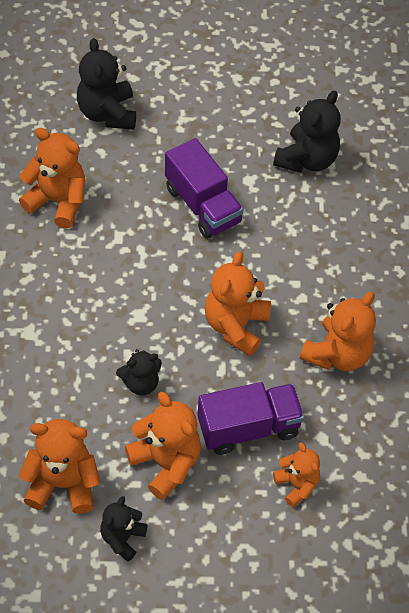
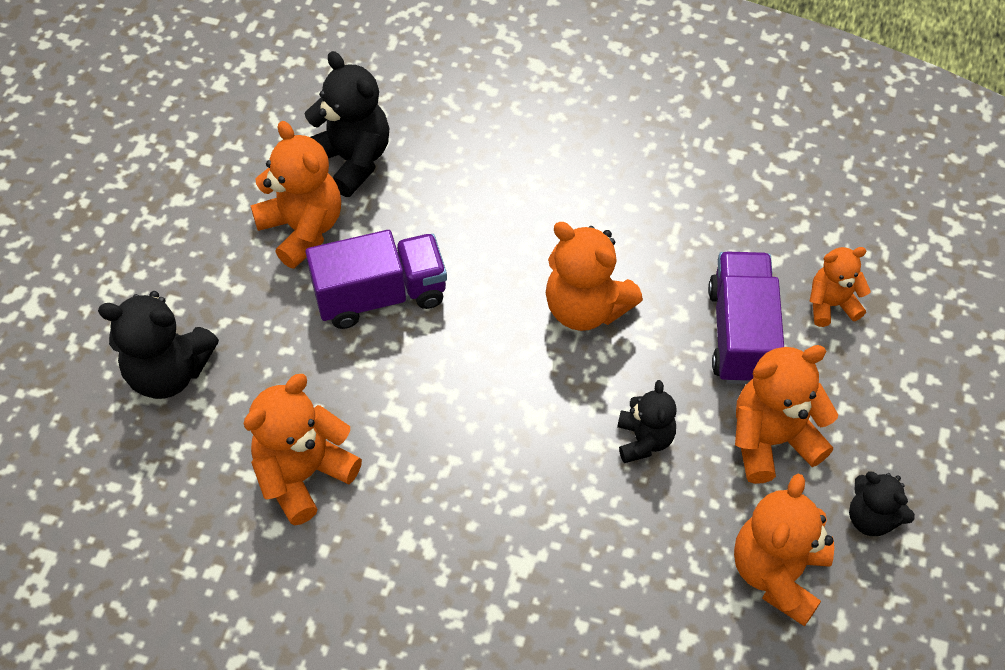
camera: 70 degrees left, 0 degrees up
(337, 354) = (658, 212): orange teddy bear -> orange teddy bear (302, 229)

